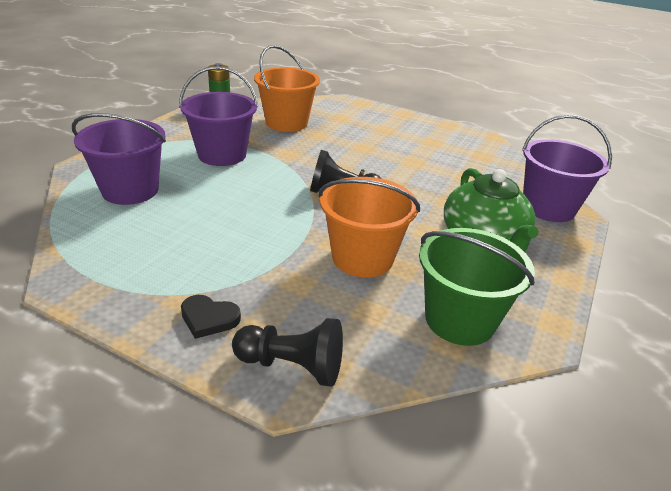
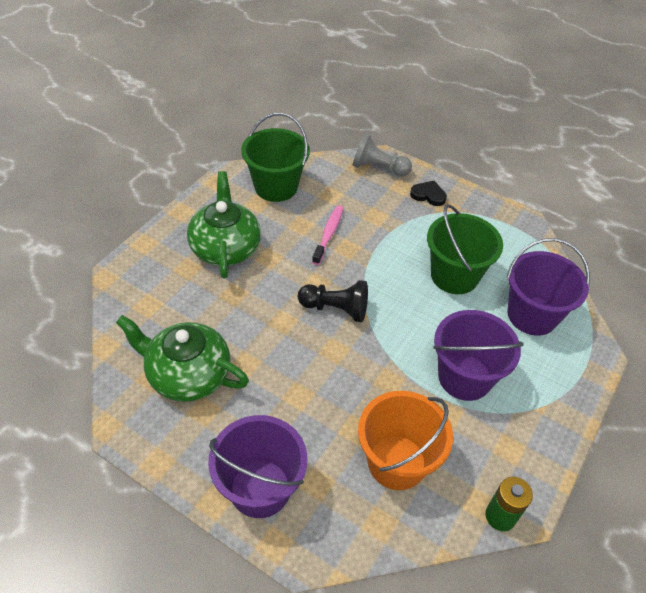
camera: 175 degrees left, 15 degrees up
(204, 220) = (454, 276): none -> green bucket
(292, 366) = (378, 168): black pawn -> grey pawn
(362, 258) = (328, 234): orange bucket -> pink toothbrush
(456, 156) = (187, 374): none -> green teapot
(548, 208) = (139, 284): purple bucket -> purple bucket (260, 488)

